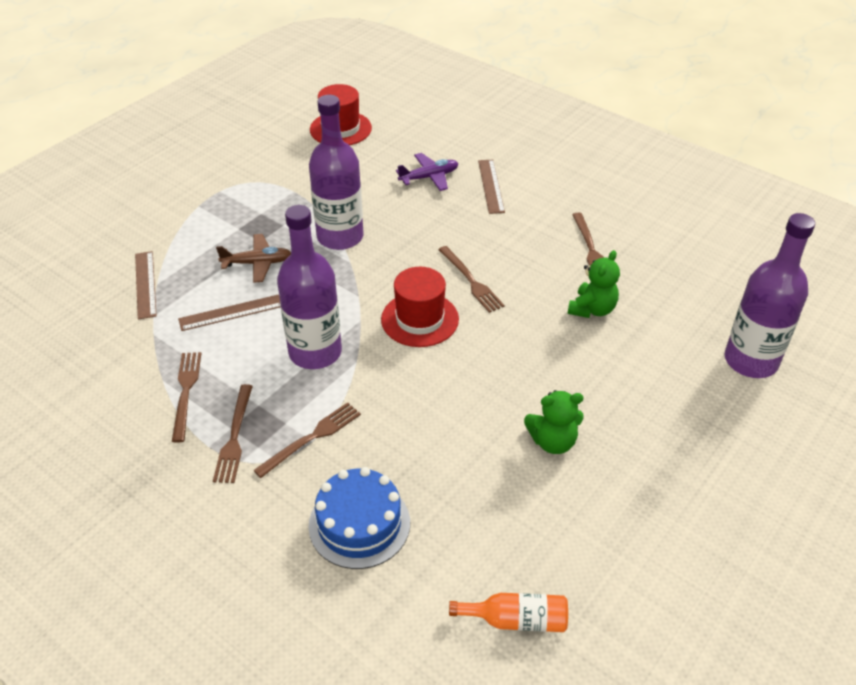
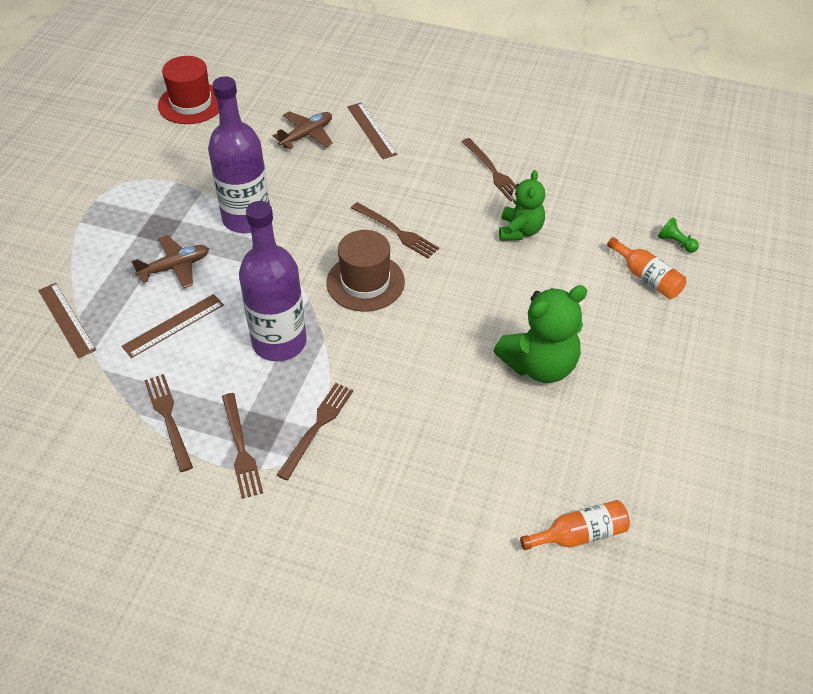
camera: 20 degrees left, 5 degrees up
(359, 524) = (402, 494): blue cake -> none
(420, 319) = (365, 282): red hat -> brown hat
(429, 177) = (306, 135): purple plane -> brown plane
(552, 441) = (540, 365): green teddy bear -> green teddy bear, size x1.53
(704, 387) = (647, 278): none -> orange bottle
(751, 361) = (676, 243): purple bottle -> green pawn

